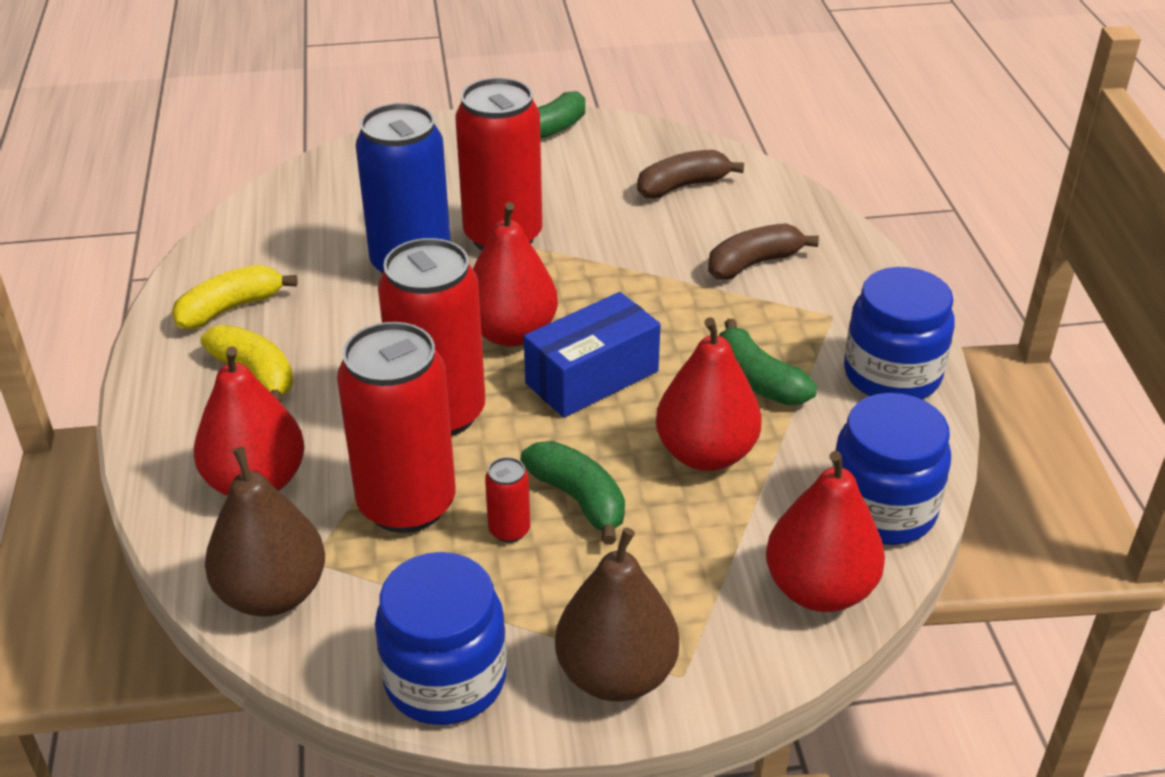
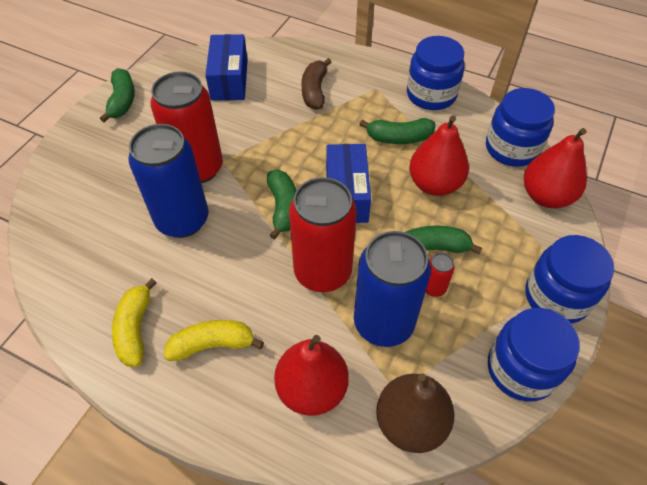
camera: 55 degrees left, 15 degrees up
(407, 504) = (383, 323): red can -> blue can
(511, 333) = (283, 208): red pear -> green banana
(616, 675) = (556, 297): brown pear -> blue jar
(682, 186) = (229, 80): brown banana -> blue box

